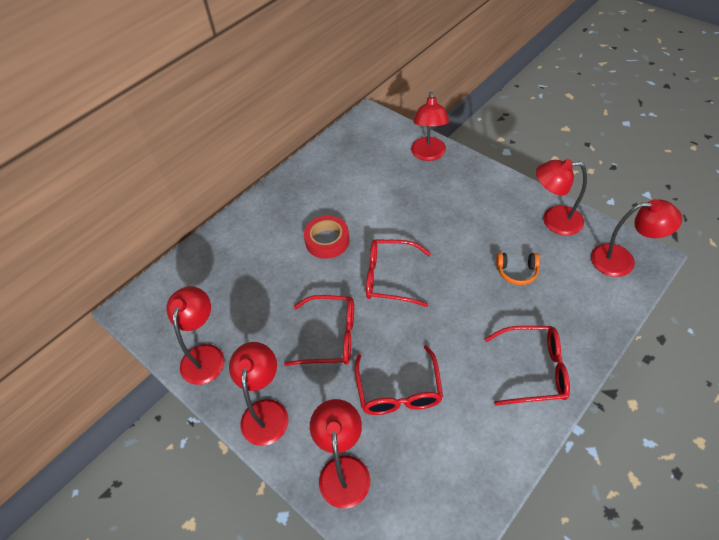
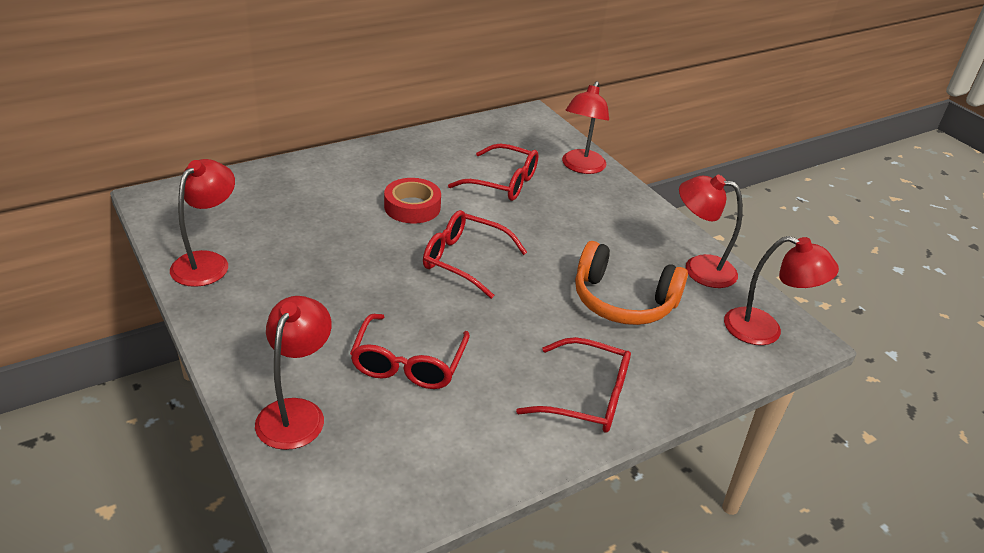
camera: 10 degrees right, 15 degrees down
(266, 411) = (241, 332): red lamp -> none
(331, 337) = (360, 291): red glasses -> red glasses (503, 182)
(517, 272) = (623, 301): orange headphones -> orange headphones, size x1.94

